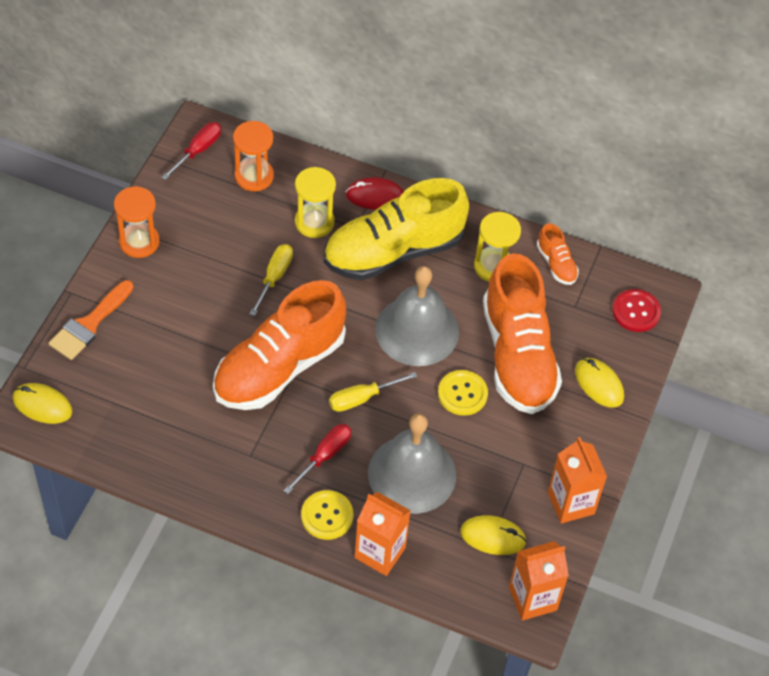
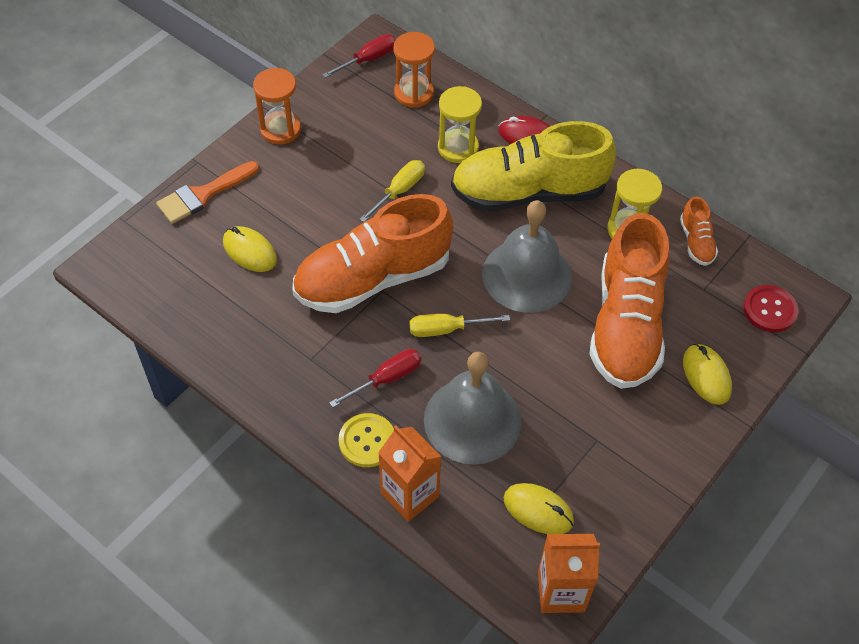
camera: 20 degrees right, 0 degrees up
(42, 405) = (127, 260): yellow mouse -> yellow mouse (250, 251)
(462, 394) = (554, 350): yellow button -> none
(571, 503) = (637, 496): orange carton -> none

